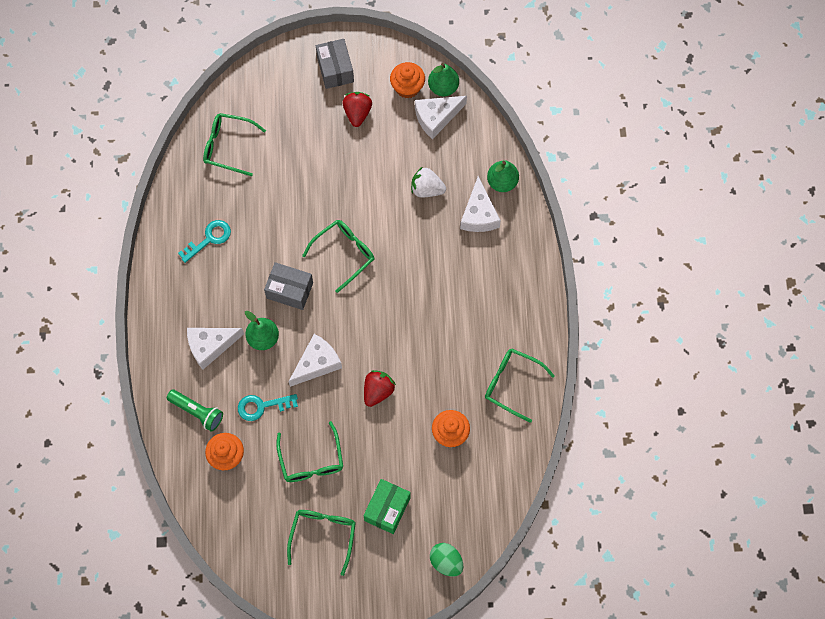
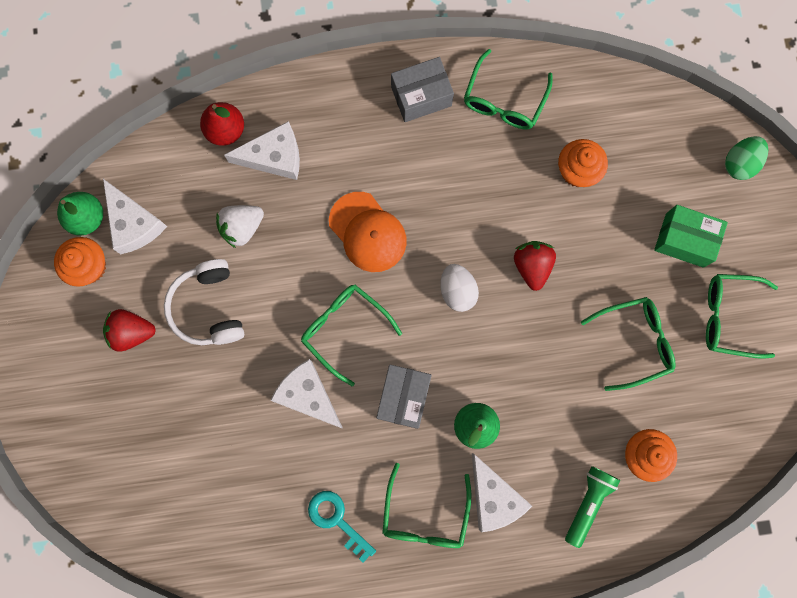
camera: 95 degrees left, 10 degrees up
(228, 146) = (192, 512): green glasses -> green glasses (425, 515)
(262, 406) = (570, 415): turquoise key -> none
(317, 363) = (503, 349): white cheese -> white cheese (308, 395)
(335, 69) = (64, 370): grey box -> grey box (421, 96)
(364, 335) = (457, 291): none -> white egg
(369, 163) = (208, 307): none -> white headphones
(378, 391) = (532, 266): red strawberry -> red strawberry turned 60 degrees clockwise
(415, 275) = (367, 232): none -> orange cap
(427, 189) = (242, 227): white strawberry -> white strawberry turned 45 degrees clockwise
(502, 182) = (225, 130): green pear -> red pear

